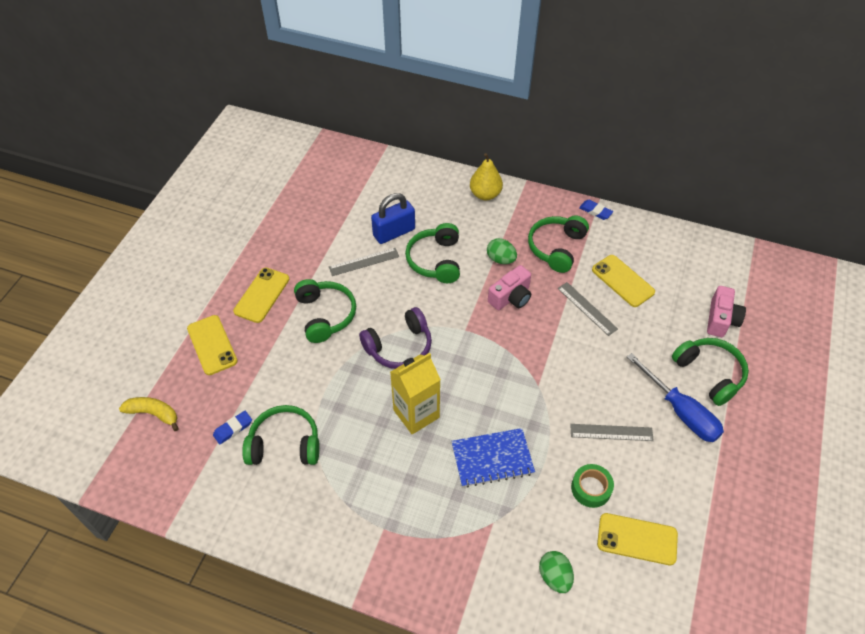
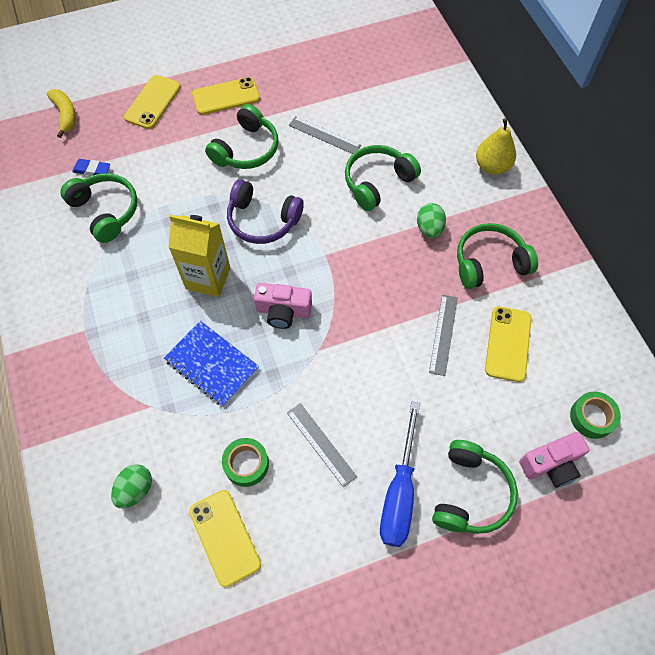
camera: 50 degrees right, 10 degrees up
(394, 232) = (376, 133): blue padlock -> none
(511, 297) = (394, 265): pink camera -> pink camera (283, 311)
(595, 211) = (570, 266): blue eraser -> none
(706, 277) = (592, 417): none -> green tape

